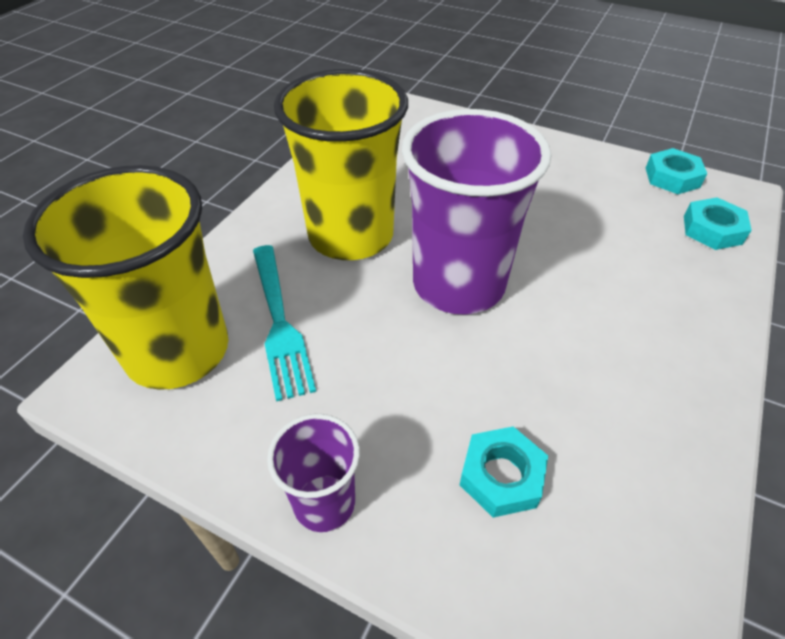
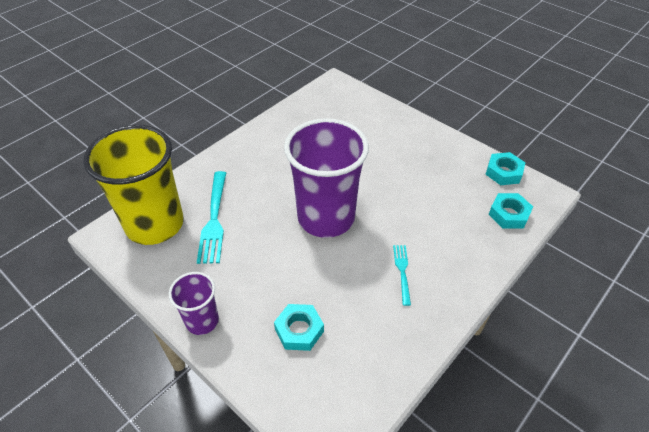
camera: 15 degrees right, 0 degrees up
(351, 235) = (275, 174): yellow cup -> none
(613, 340) = (402, 271): none -> turquoise fork

